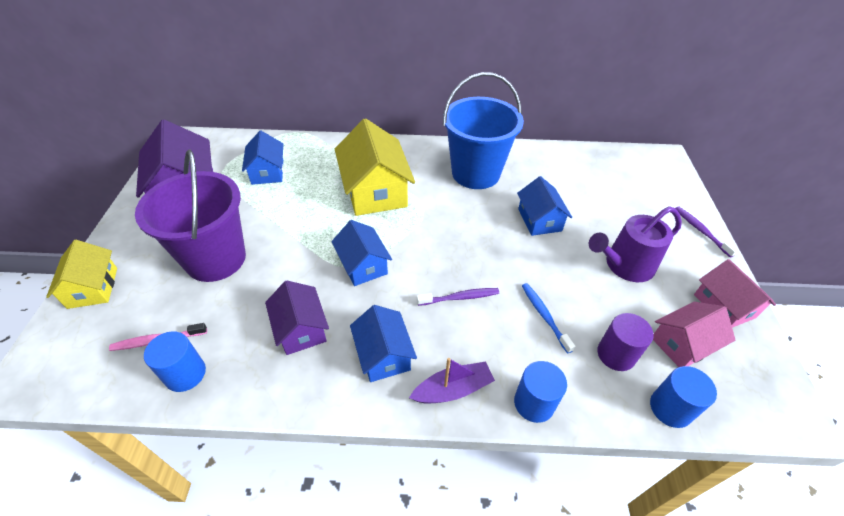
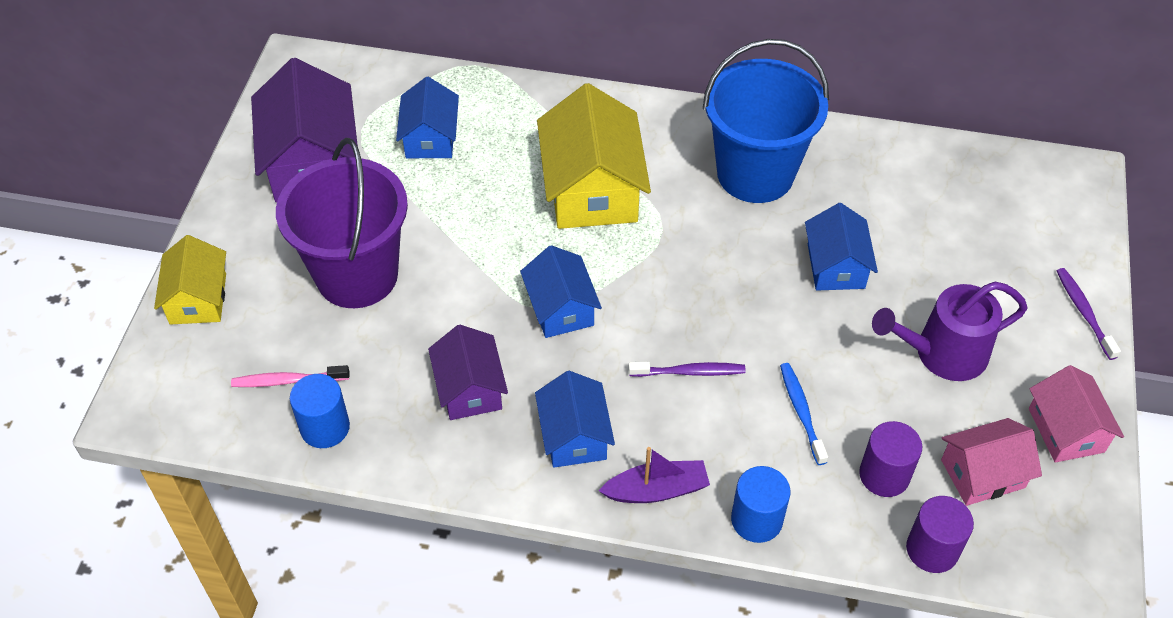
camera: 10 degrees right, 5 degrees up
(670, 408) = (932, 549): blue cylinder -> purple cylinder

